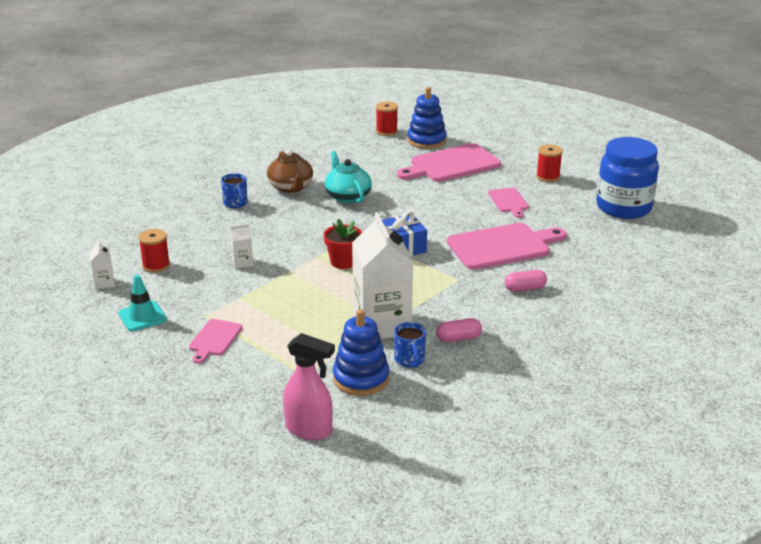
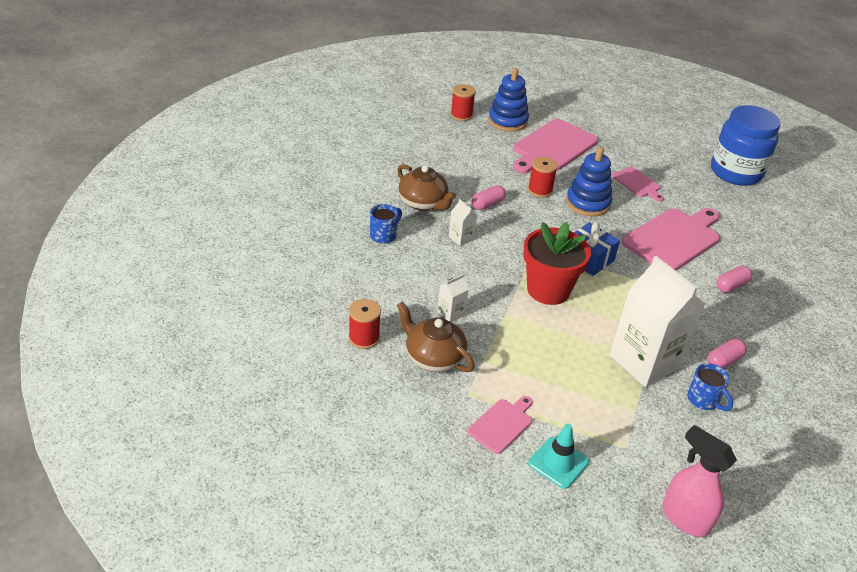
camera: 25 degrees left, 10 degrees up
(104, 283) = (326, 376): white carton -> white carton (461, 238)
(142, 317) = (404, 413): turquoise traffic cone -> turquoise traffic cone (558, 462)
(200, 287) = (433, 357): none -> brown teapot
(214, 339) = (502, 424): pink cutting board -> pink cutting board turned 135 degrees counterclockwise
(236, 204) = (384, 235): blue mug -> blue mug turned 90 degrees counterclockwise
(309, 430) = (684, 518): pink spray bottle -> pink spray bottle turned 135 degrees counterclockwise
(343, 262) = (548, 290): red flower pot -> red flower pot, size x1.59
(347, 196) = (487, 204): turquoise teapot -> pink capsule
(361, 378) = (679, 436): blue stacking toy -> blue stacking toy (588, 203)
(548, 177) = (647, 147): red spool -> red spool (540, 190)

